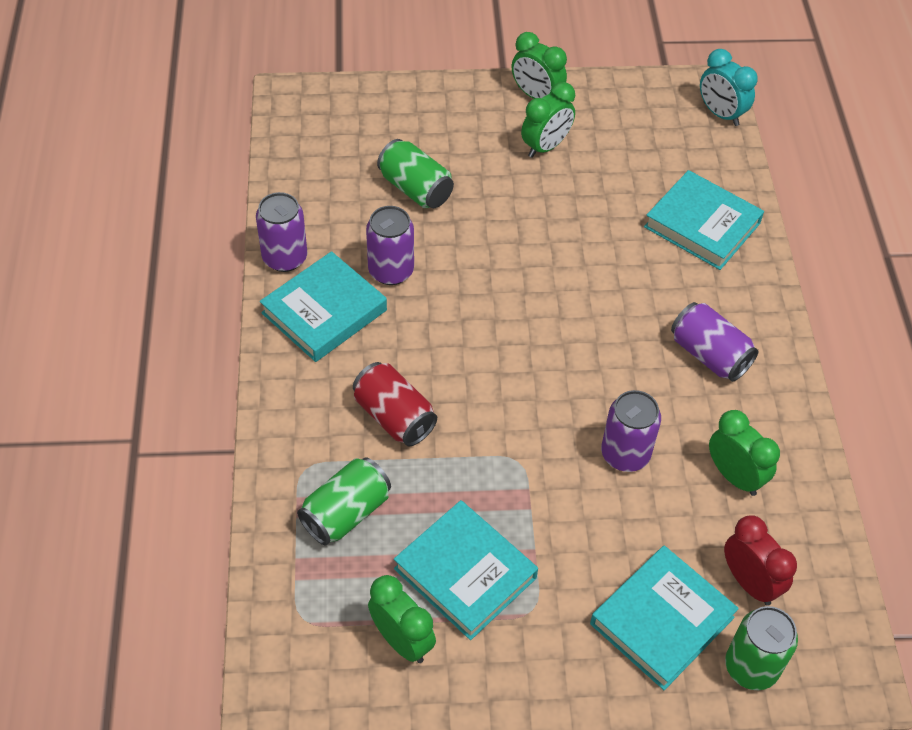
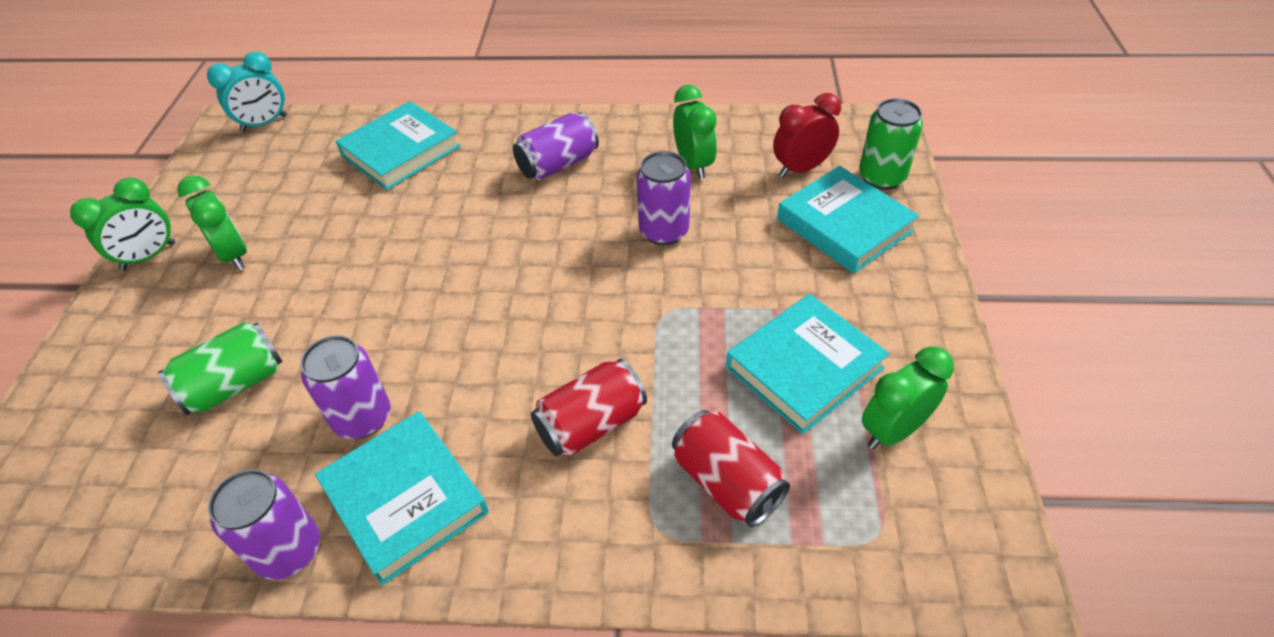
camera: 80 degrees left, 5 degrees down
(346, 513) = (726, 482): green can -> red can
(734, 476) = (693, 164): green clock -> green clock turned 105 degrees clockwise

